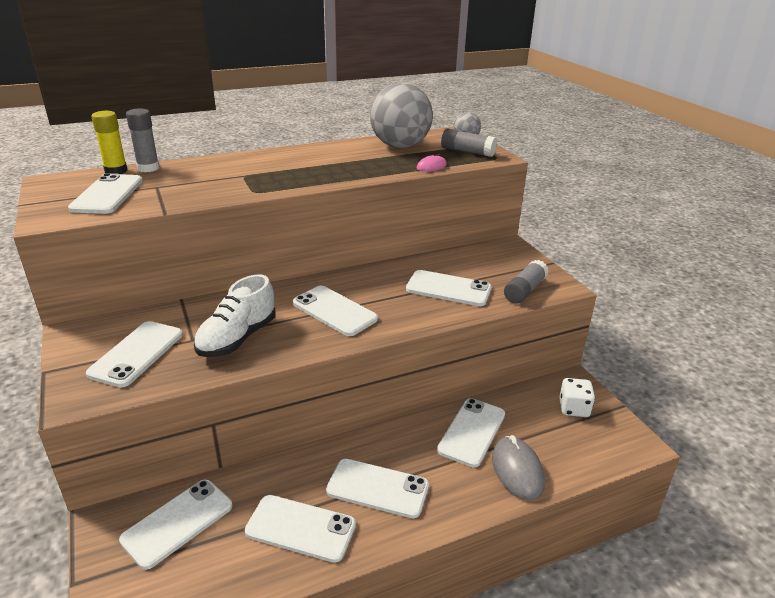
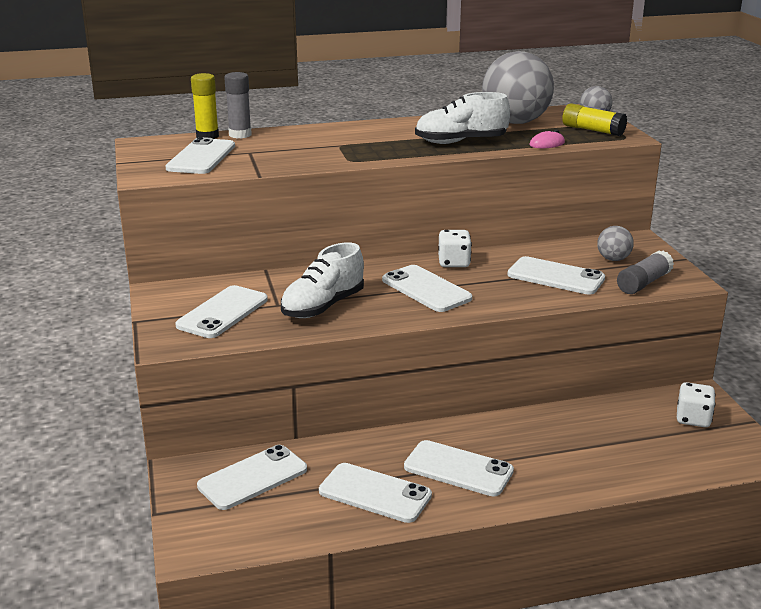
camera: 10 degrees right, 5 degrees down
(355, 168) = (460, 142): none -> white shoe
(356, 280) = (454, 263): none -> white dice
(467, 152) = (592, 130): grey glue stick -> yellow glue stick
(472, 432) = (569, 430): white phone -> none
(494, 267) = (613, 259): none -> grey ball
(517, 470) = (614, 467): grey mouse -> none

